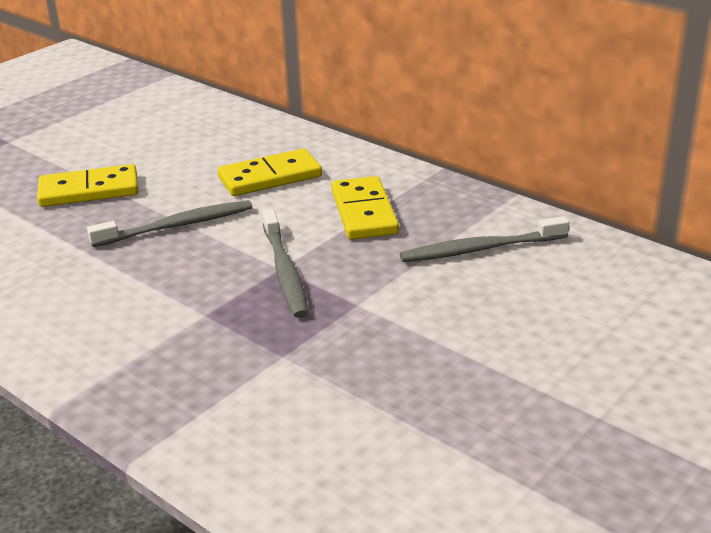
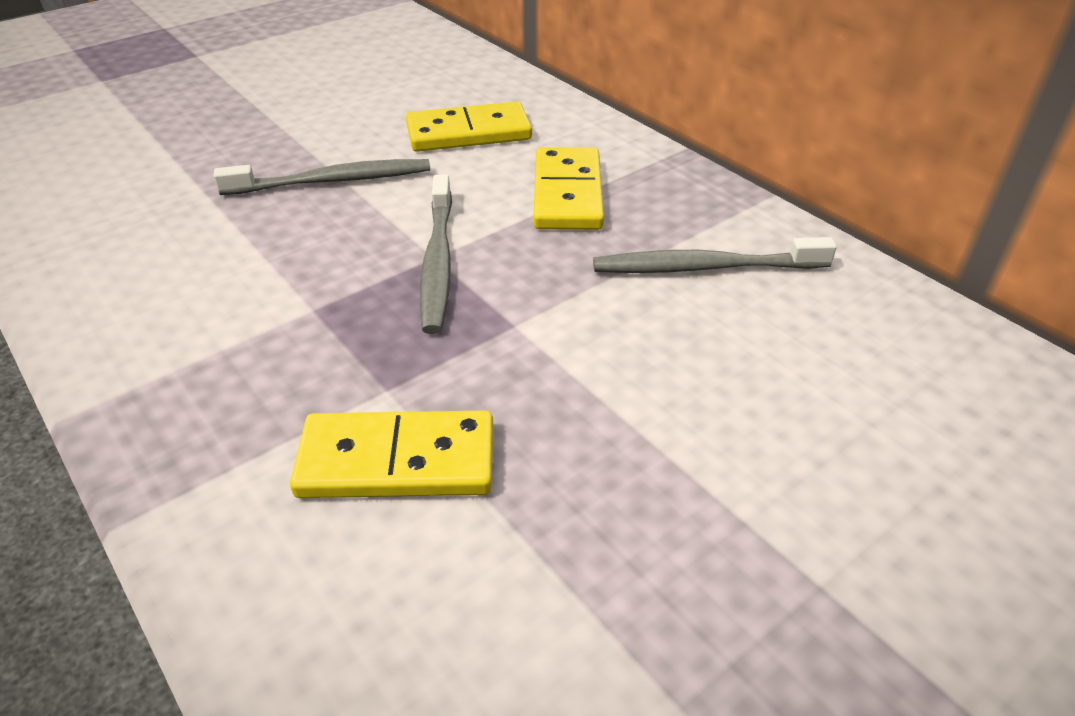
camera: 10 degrees right, 10 degrees up
(89, 190) = (253, 123): yellow domino -> yellow domino (397, 460)

